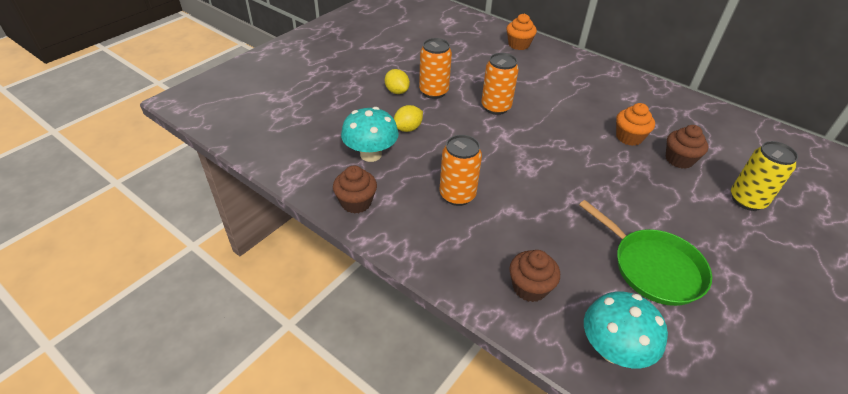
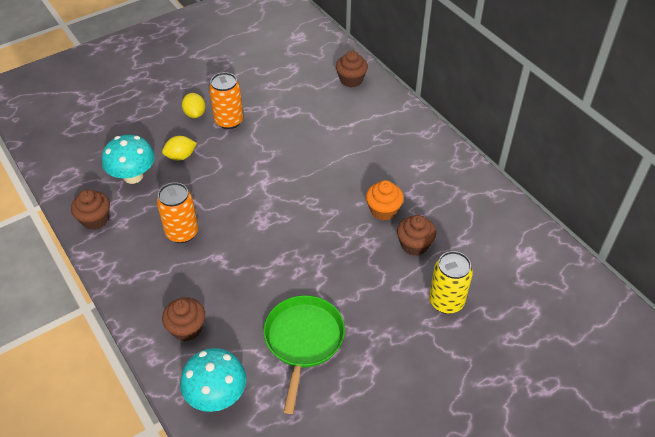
camera: 20 degrees right, 5 degrees up
(496, 107) = (276, 150): orange can -> none
(518, 45) = (351, 80): orange cupcake -> brown cupcake
(653, 268) = (303, 340): green pan -> green pan turned 150 degrees counterclockwise

